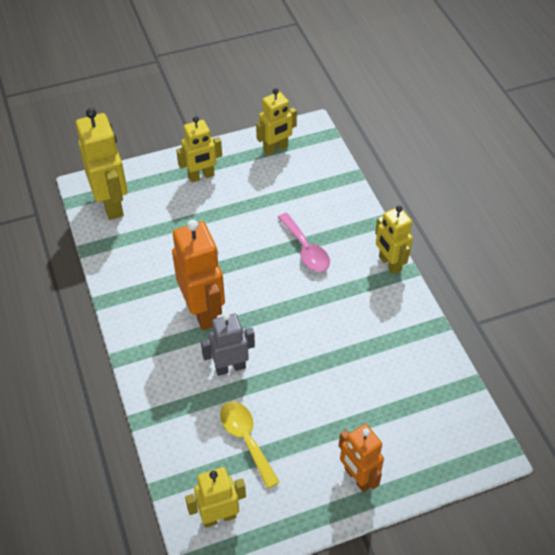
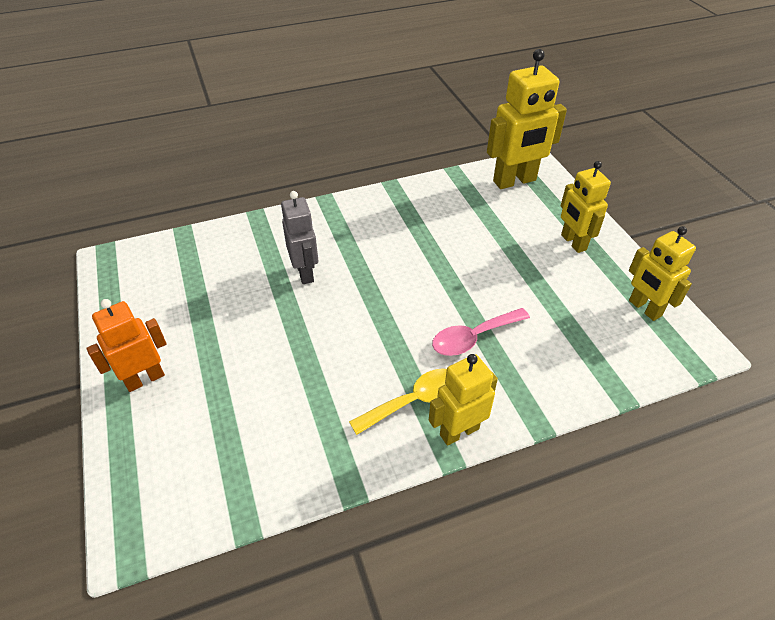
camera: 90 degrees right, 5 degrees down
(203, 311) = (377, 251): orange robot -> none
(219, 517) = (141, 269): yellow robot -> none
(246, 439) = (217, 286): yellow spoon -> yellow spoon (415, 401)

